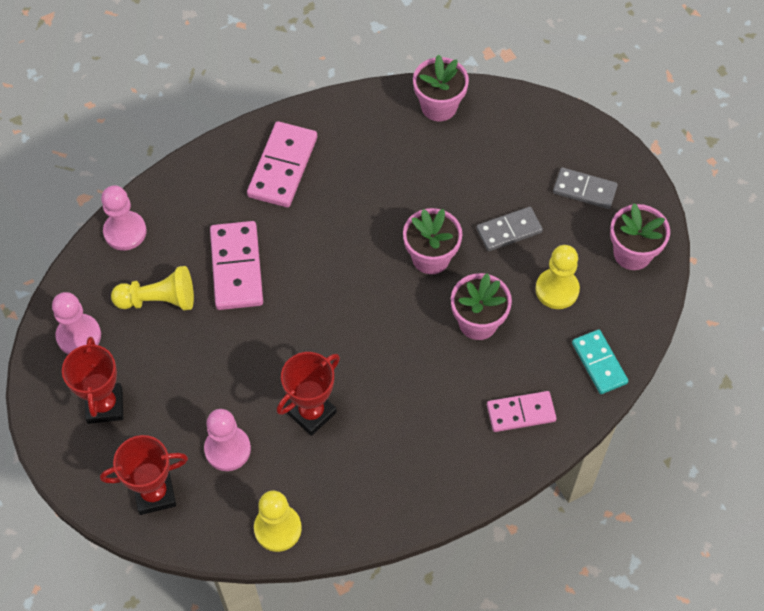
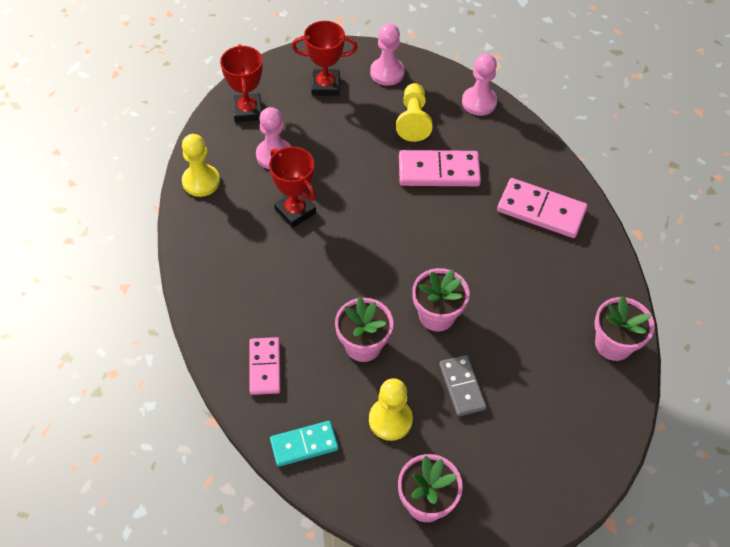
camera: 95 degrees right, 5 degrees down
(584, 190) = (507, 467): grey domino -> none

